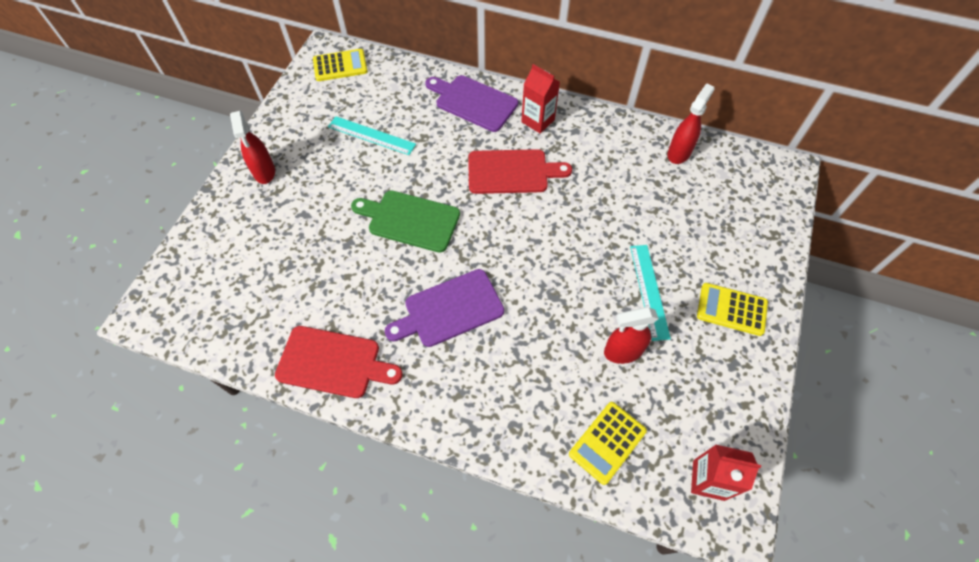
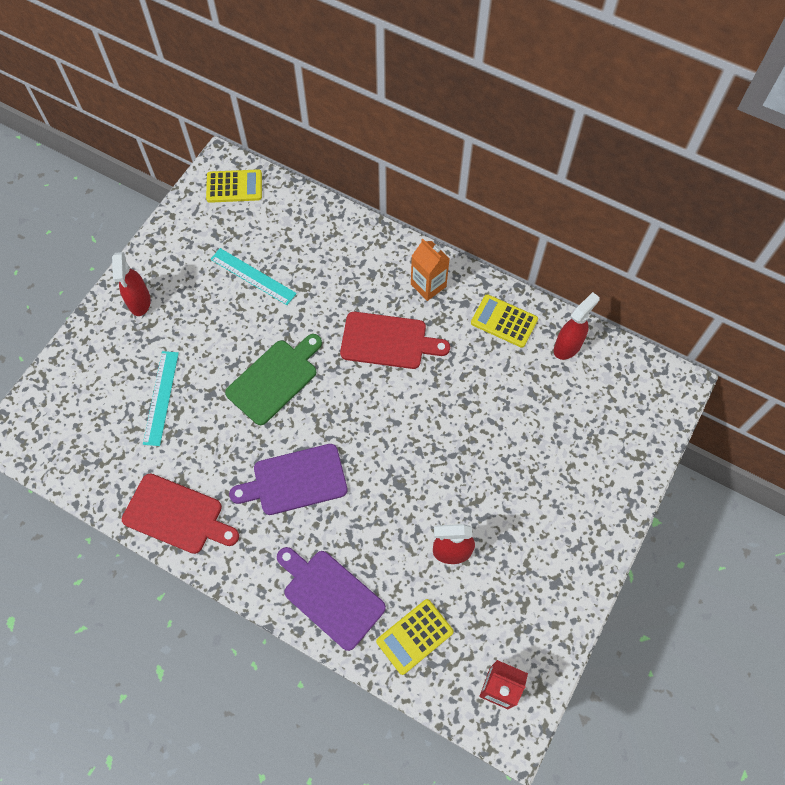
camera: 10 degrees right, 5 degrees up
(410, 220) = (275, 379): green cutting board -> green cutting board turned 105 degrees clockwise
(473, 102) = (365, 252): purple cutting board -> purple cutting board (330, 596)
(538, 121) = (428, 285): red carton -> orange carton
(649, 291) = (494, 494): turquoise ruler -> turquoise ruler (161, 397)
(731, 309) = (571, 527): yellow calculator -> yellow calculator (504, 321)

